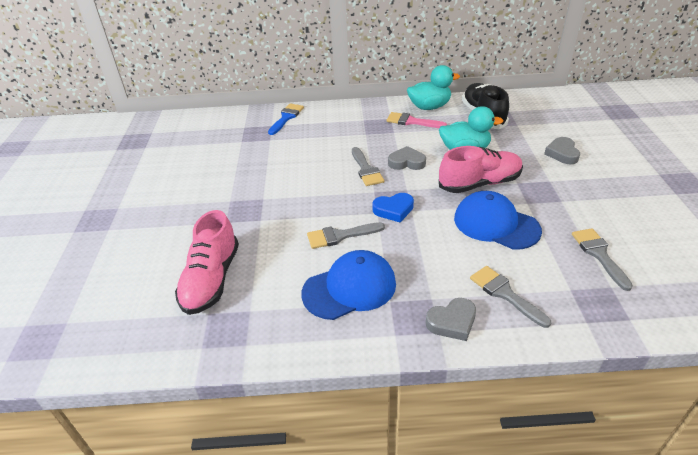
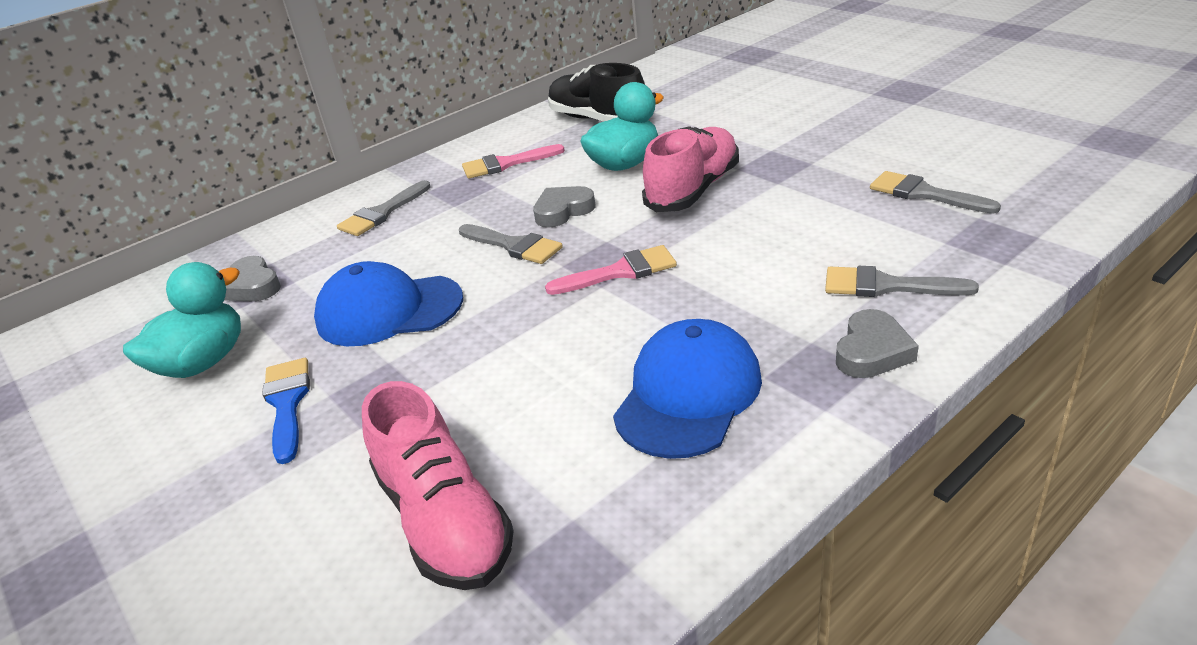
camera: 35 degrees left, 5 degrees down
(286, 117) = (287, 241): blue brush -> blue brush (287, 403)
(340, 236) = (585, 341): grey brush -> grey brush (382, 213)
(393, 210) = (620, 272): blue heart -> pink brush
(429, 107) = (509, 138): turquoise duck -> turquoise duck (203, 362)
(496, 224) = (773, 221): blue cap -> blue cap (389, 310)
(562, 153) = (747, 118): grey heart -> grey heart (251, 286)

